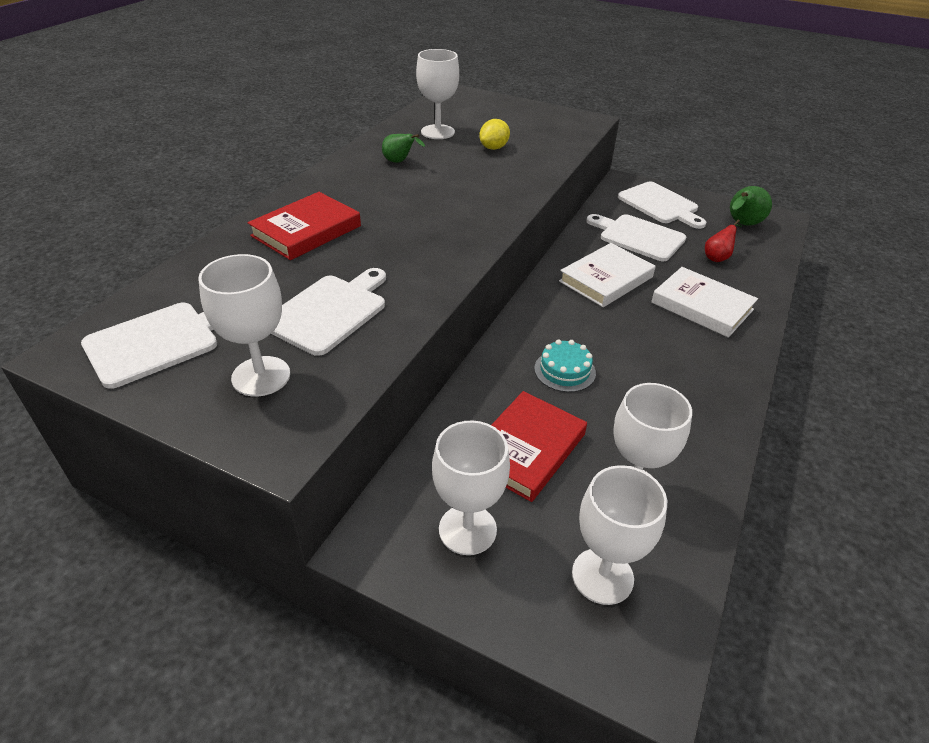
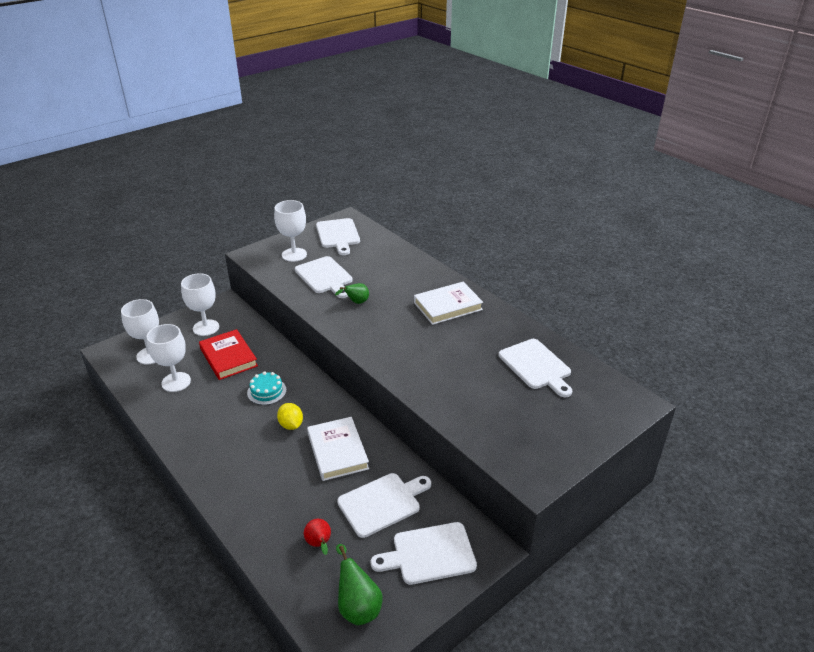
camera: 115 degrees right, 5 degrees down
(306, 231) = (407, 281): red book -> none
(399, 162) = (485, 333): green pear -> green pear (356, 302)
(437, 132) = (536, 366): white goblet -> white cutting board
(494, 148) = (490, 389): yellow lemon -> yellow lemon (291, 425)
(702, 306) = (270, 491): white book -> white book (448, 306)

